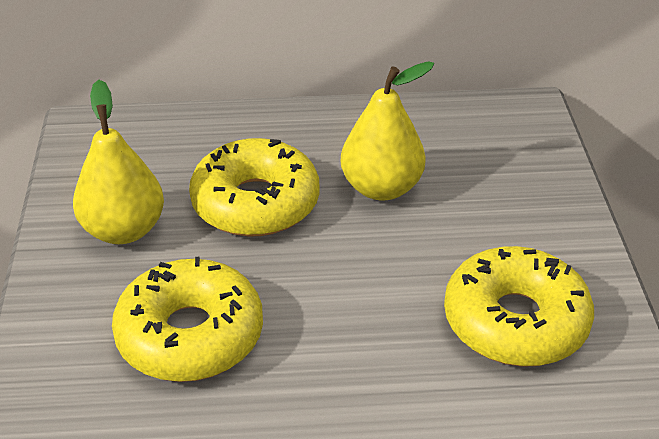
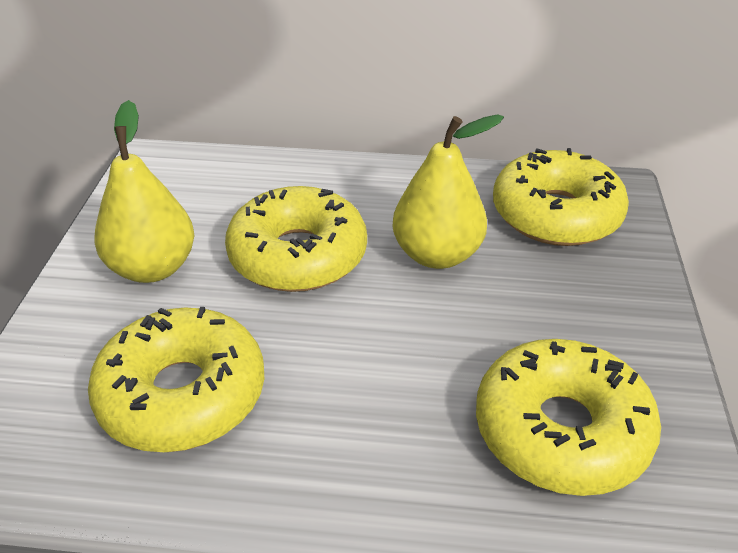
camera: 10 degrees right, 0 degrees up
(479, 139) = (556, 214): none -> yellow donut

